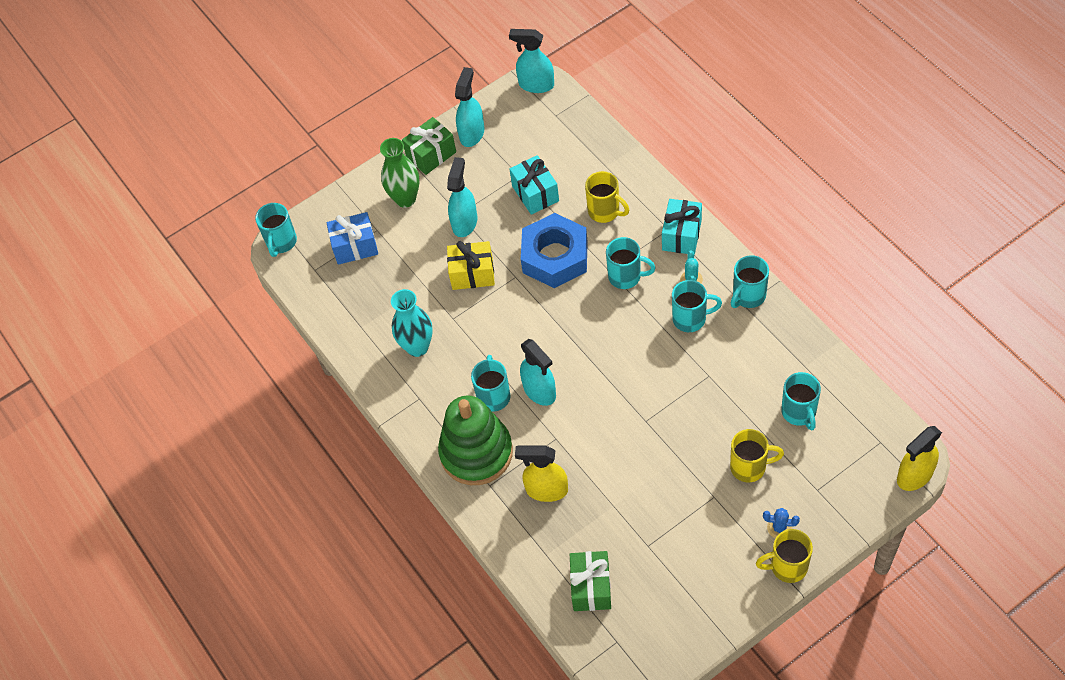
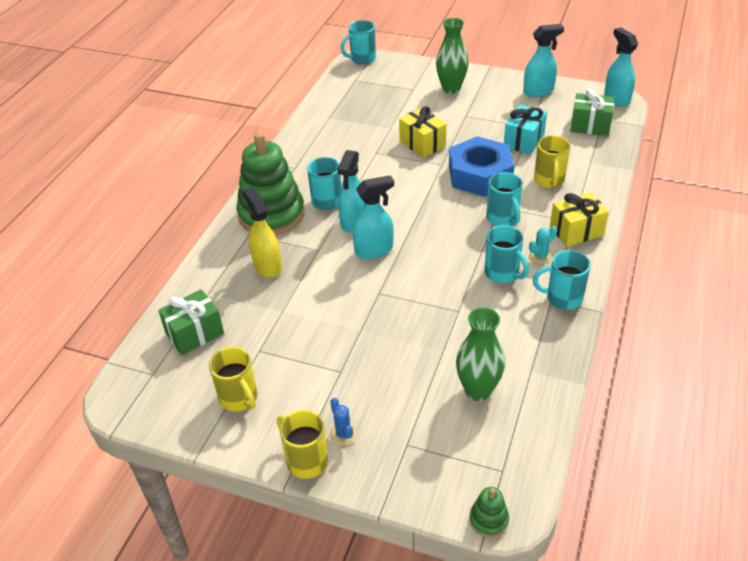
camera: 50 degrees right, 15 degrees down
(355, 247) = (390, 87): blue gift -> none
(417, 347) = (336, 147): turquoise vase -> none
(431, 154) = (499, 83): green gift -> green gift (590, 126)
(465, 222) = (461, 121): turquoise spray bottle -> turquoise spray bottle (374, 250)
(681, 235) = (576, 231): turquoise gift -> yellow gift
(749, 467) = (390, 382): yellow mug -> yellow mug (239, 398)
(799, 412) = (478, 390): turquoise mug -> green vase
(914, 476) = (488, 520): yellow spray bottle -> green stacking toy

